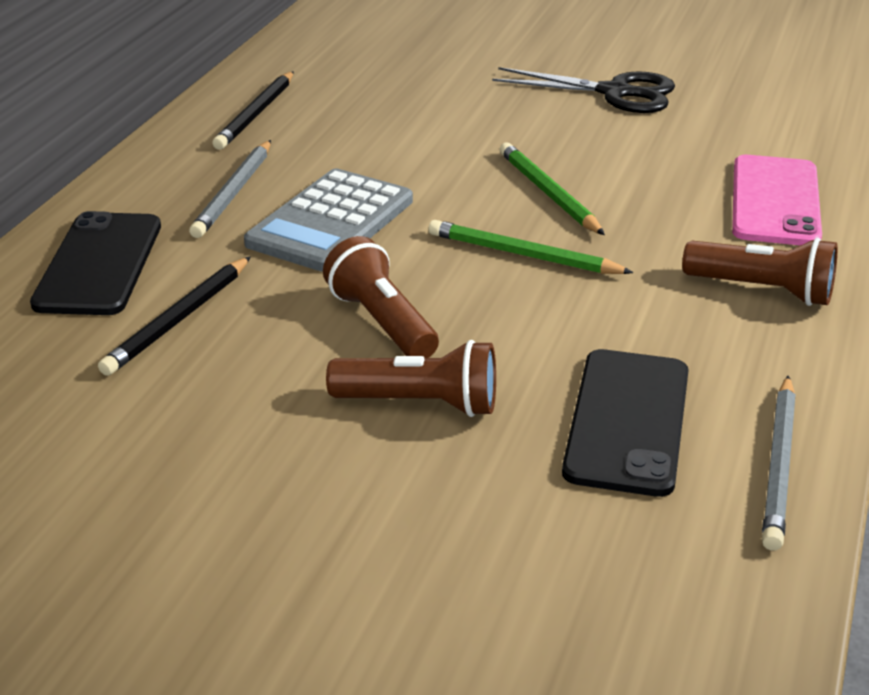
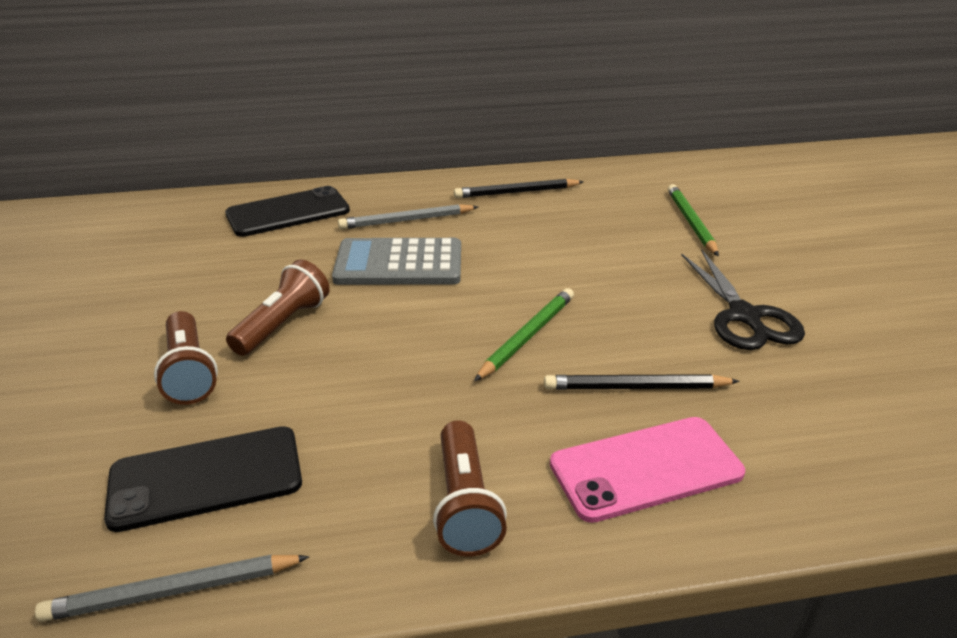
camera: 60 degrees right, 0 degrees up
(178, 320) = (243, 256): black pencil -> black pencil (635, 387)
(523, 255) = (420, 353): green pencil -> green pencil (691, 222)

